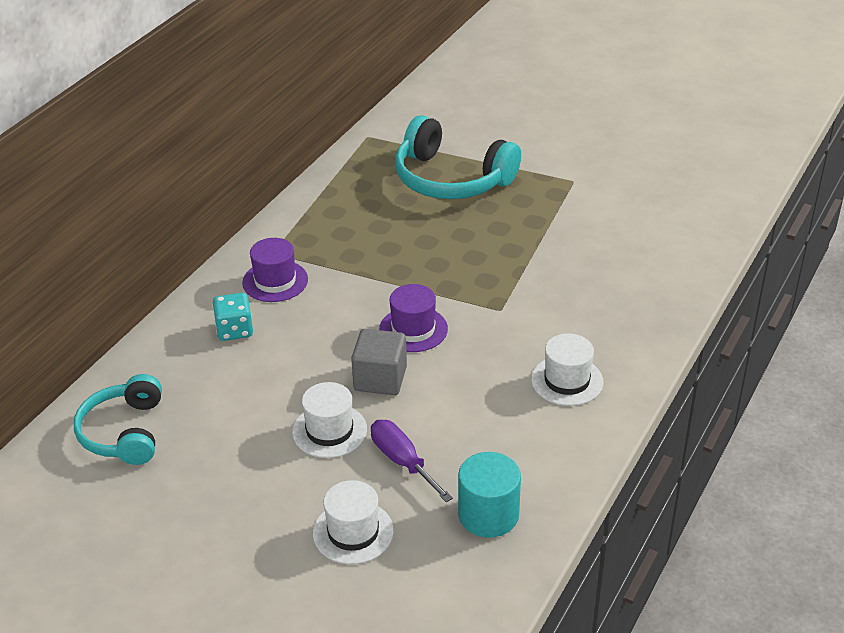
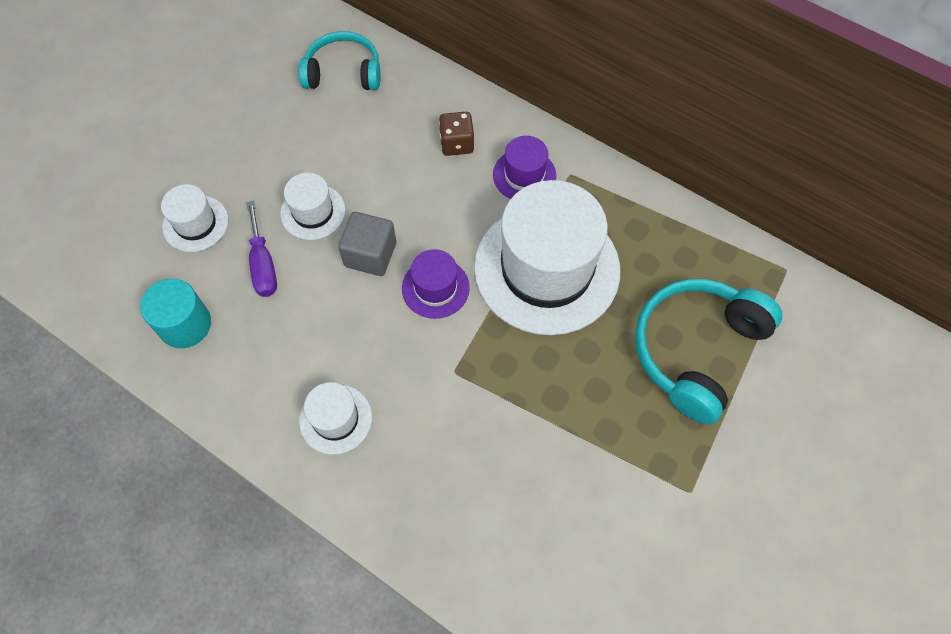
camera: 95 degrees right, 25 degrees up
(234, 330) = (457, 143): turquoise dice -> brown dice
(382, 261) = (547, 269): none -> white hat
(402, 461) = (263, 264): purple screwdriver -> purple screwdriver turned 105 degrees clockwise

